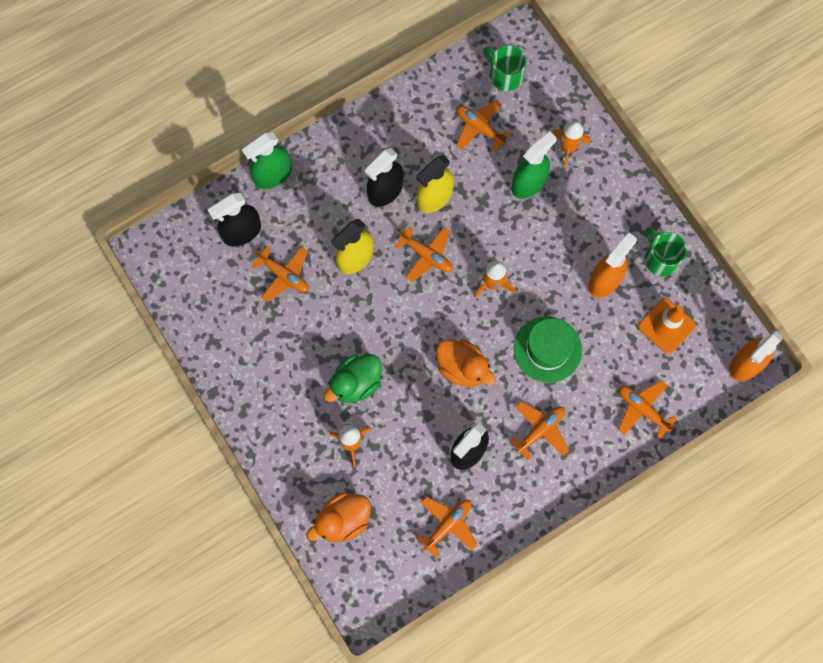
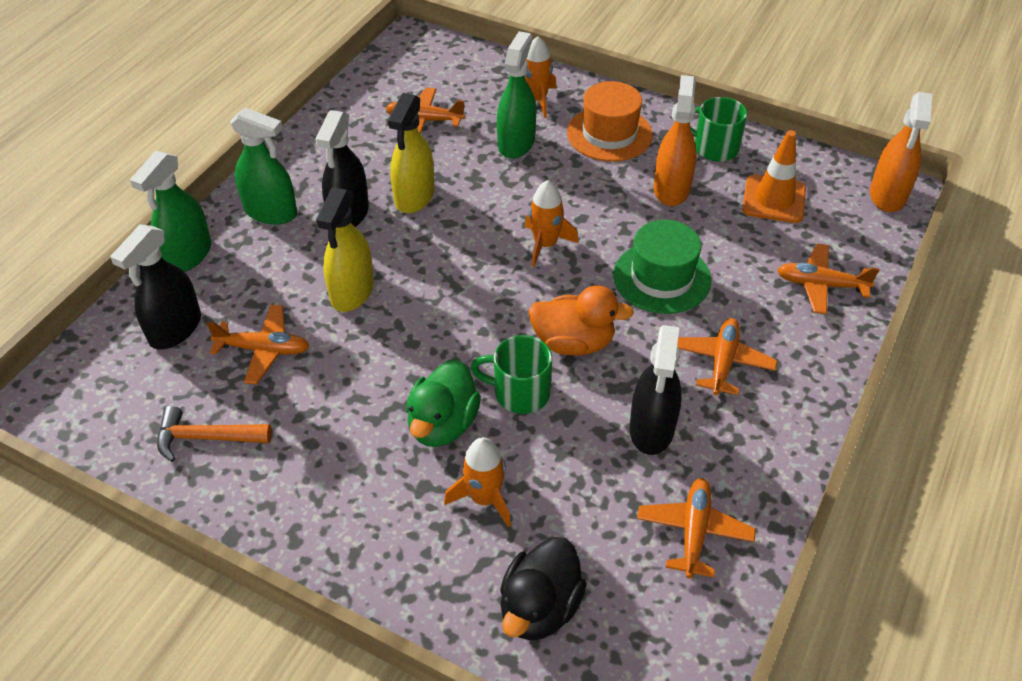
camera: 30 degrees left, 25 degrees down
(226, 321) = (206, 438): none -> orange hammer
(338, 163) = (271, 212): none -> green spray bottle
(343, 520) = (539, 607): orange duck -> black duck
(426, 255) = (443, 252): orange plane -> none
(505, 75) = (421, 71): green mug -> green mug (519, 393)
(597, 208) = (609, 134): none -> orange hat

